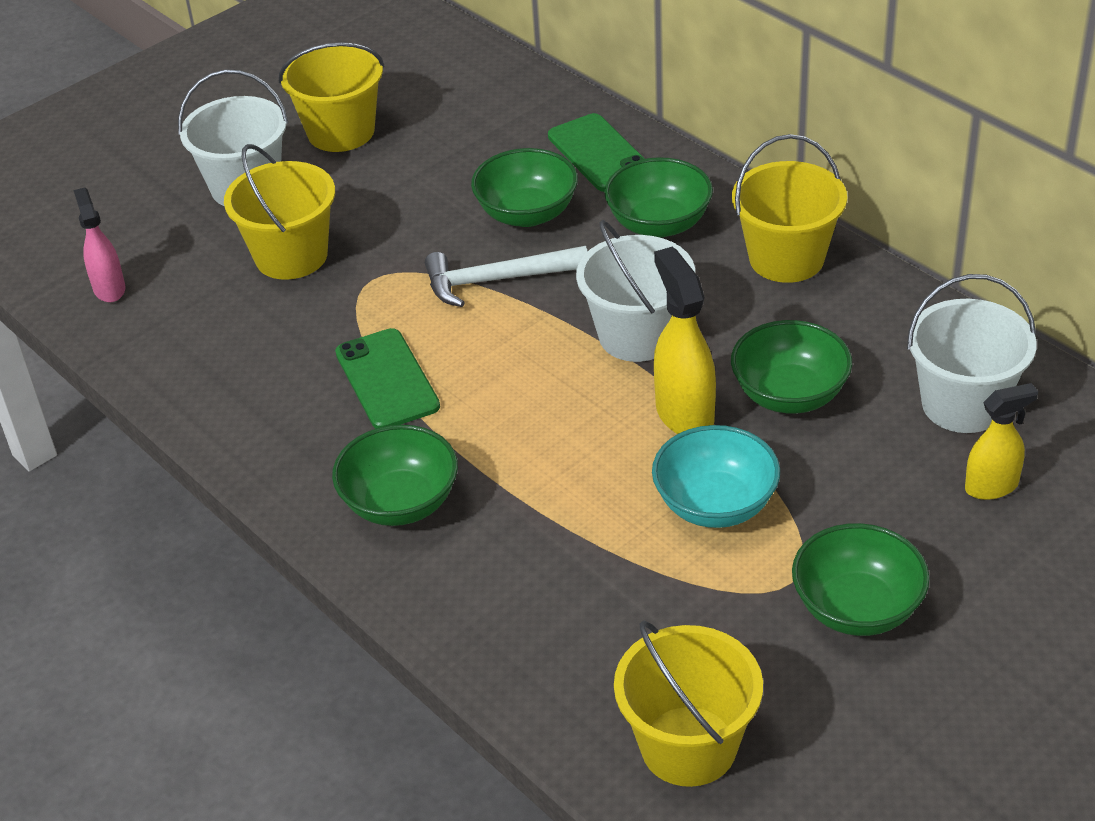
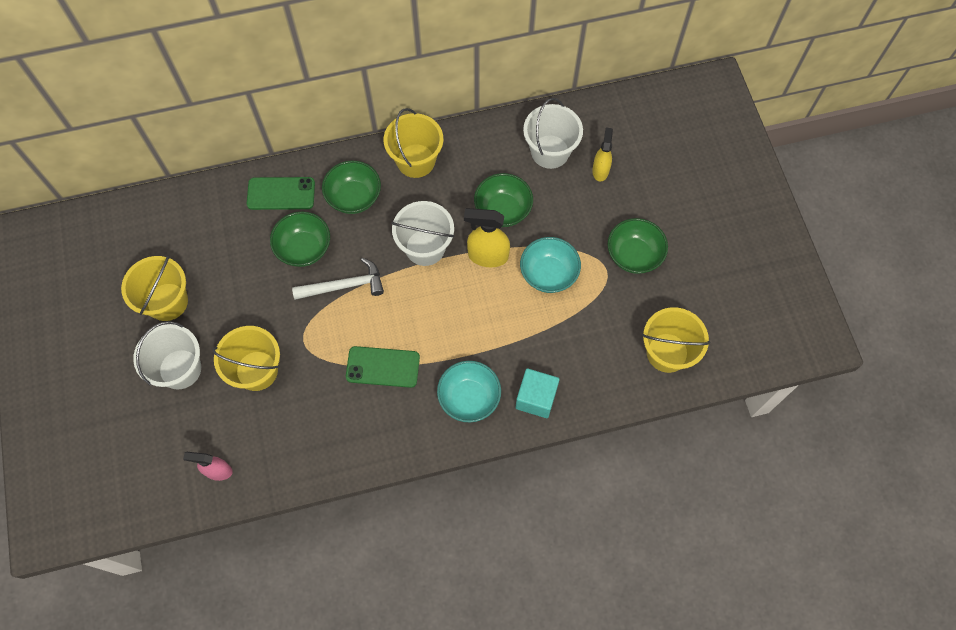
camera: 65 degrees left, 25 degrees up
(400, 503) = (469, 398): green bowl -> turquoise bowl
(458, 590) = (536, 398): none -> turquoise cube
(497, 280) = (344, 286): white hammer -> white hammer turned 120 degrees counterclockwise

